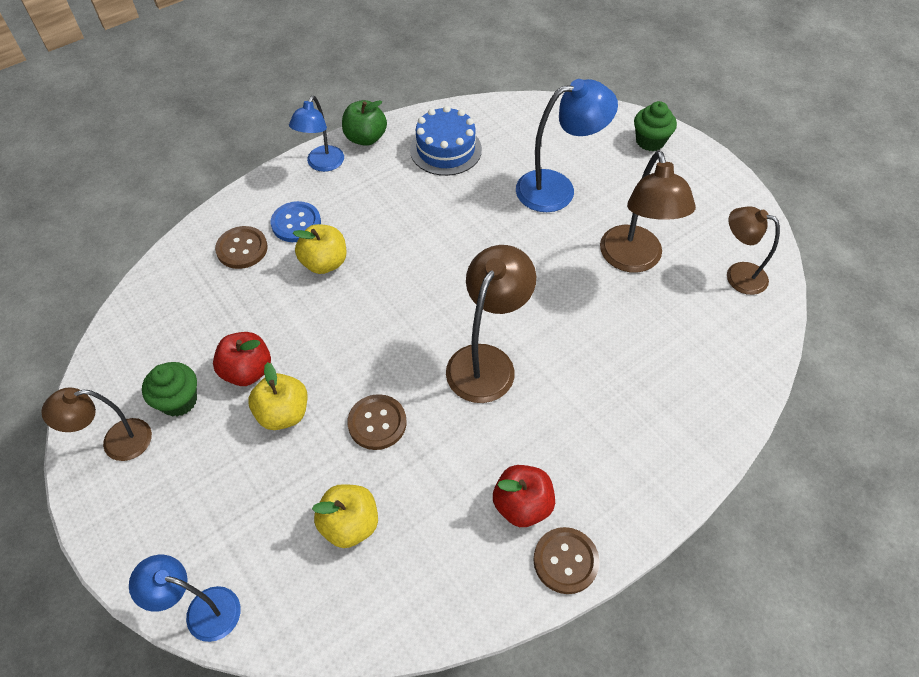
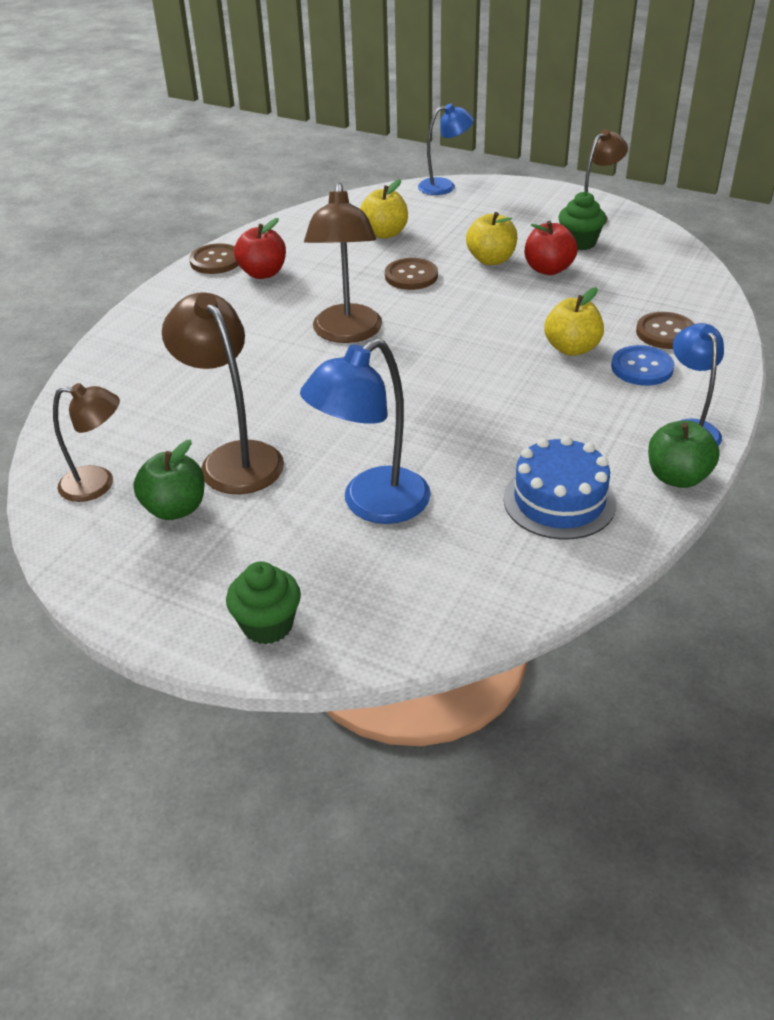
camera: 155 degrees right, 15 degrees down
(686, 233) = (175, 509): none -> green apple

